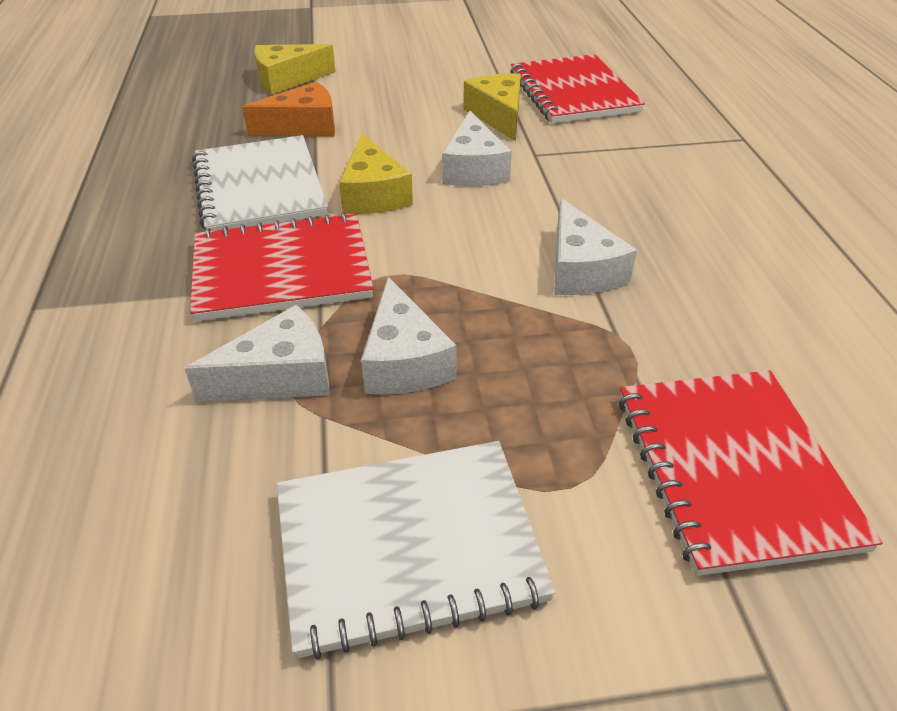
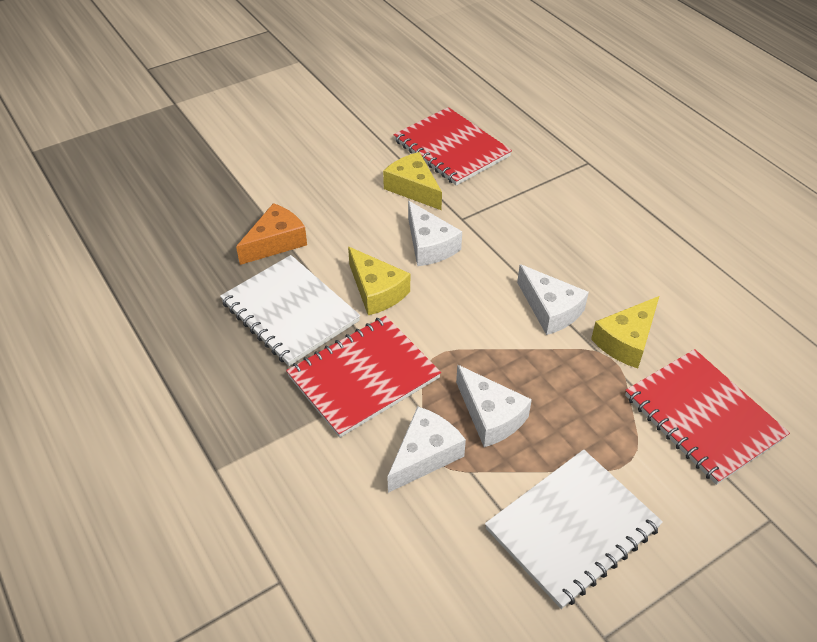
camera: 25 degrees left, 5 degrees up
(287, 79) = (223, 196): yellow cheese -> yellow cheese (626, 341)

